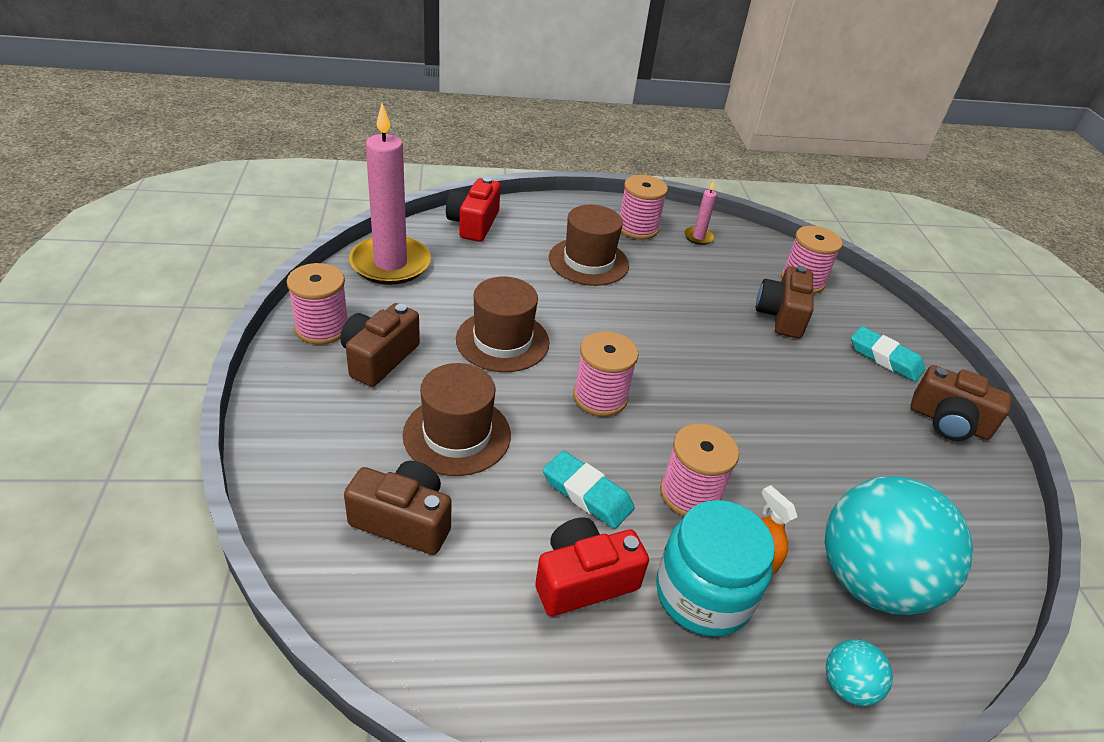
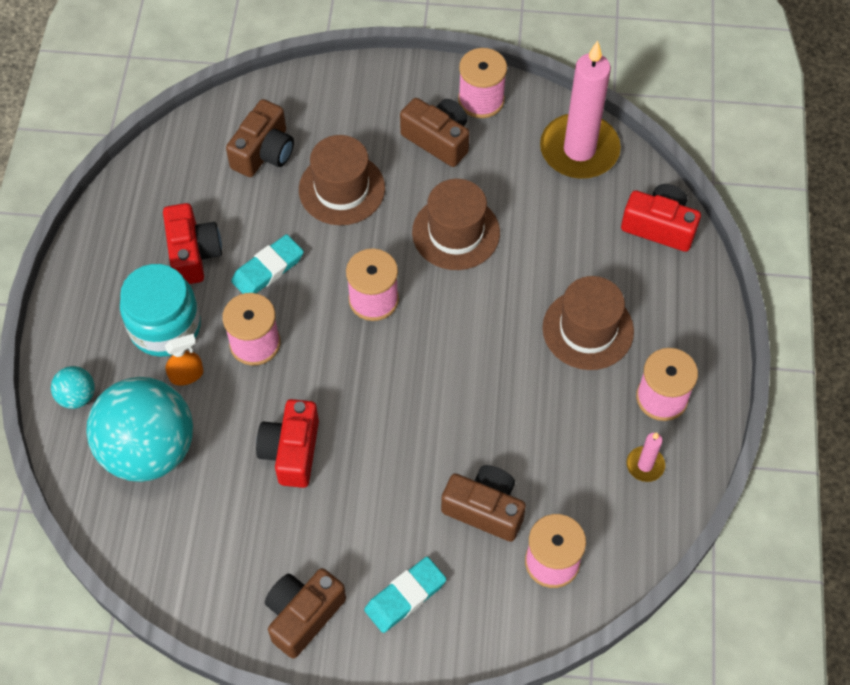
camera: 105 degrees right, 20 degrees up
(800, 447) = (291, 451): none -> red camera

